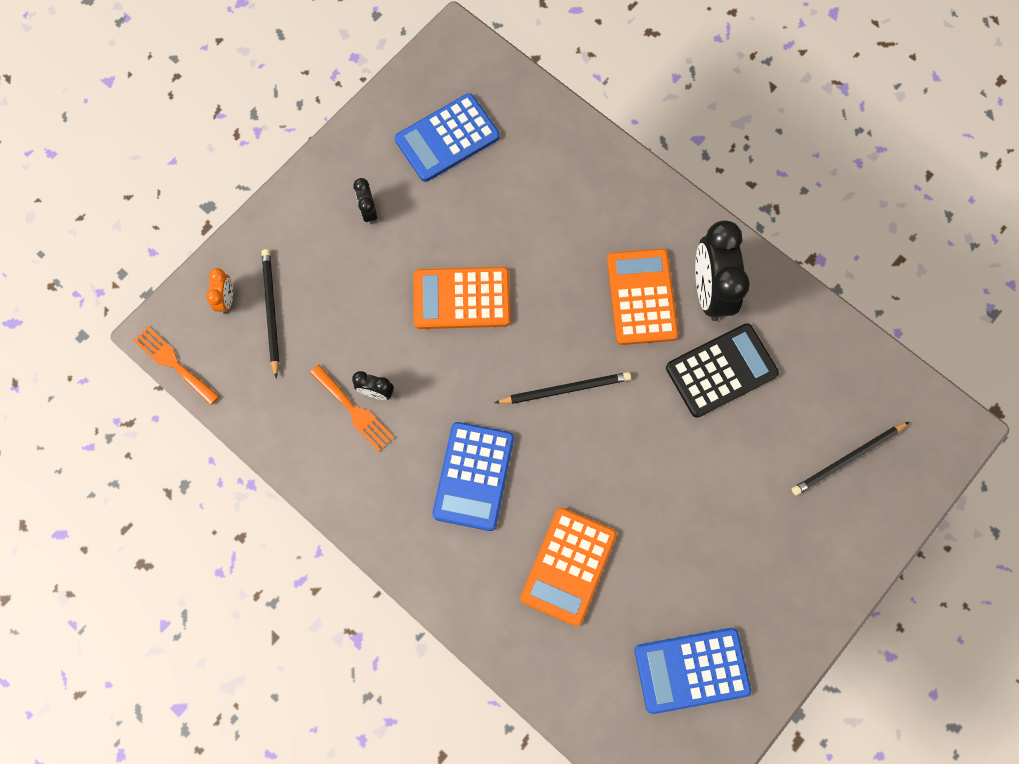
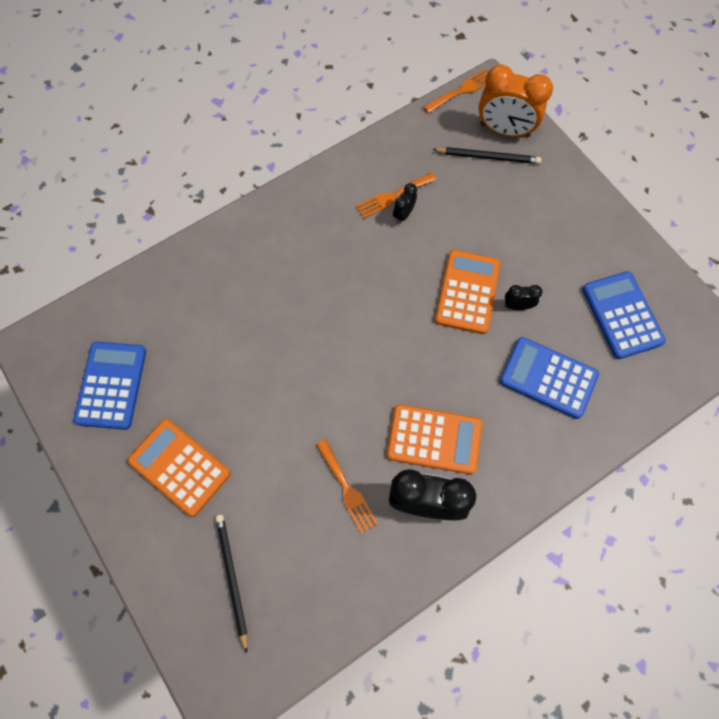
camera: 105 degrees right, 5 degrees down
(227, 300) = (504, 130): orange clock -> orange clock, size x2.13
(369, 211) = (561, 240): black clock -> black clock (517, 306)
(473, 476) = (316, 266): blue calculator -> blue calculator (548, 378)
(565, 389) = (367, 352): black pencil -> none
(568, 566) = (223, 316): orange calculator -> orange calculator (179, 467)
(721, 371) = (347, 489): black calculator -> orange fork

